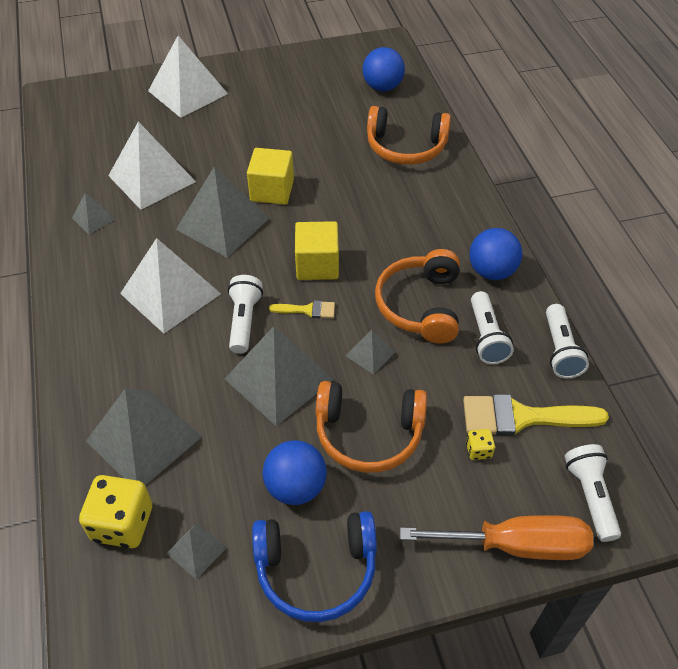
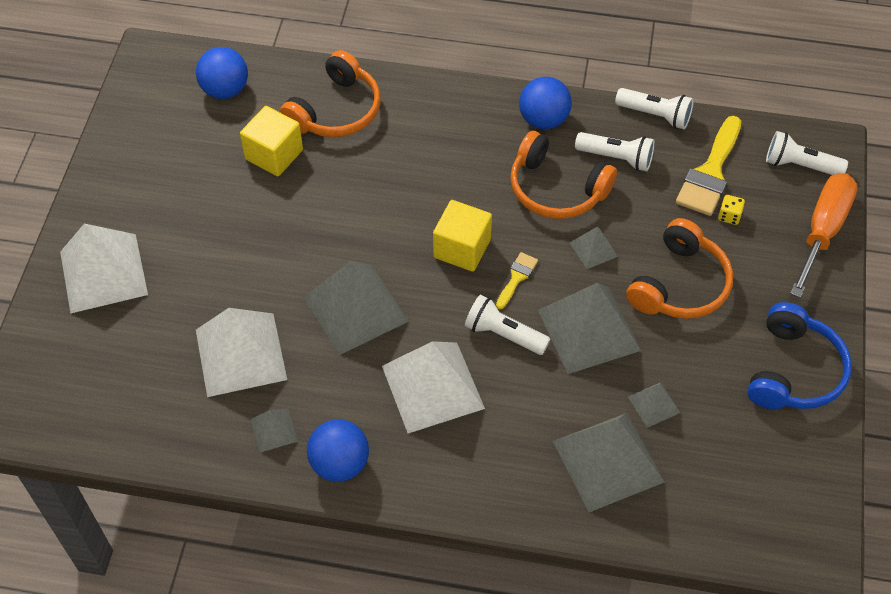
camera: 65 degrees left, 5 degrees up
(122, 523) = (694, 503): yellow dice -> none
(196, 550) = (743, 452): grey pyramid -> grey pyramid (653, 404)
(272, 190) = (331, 248): yellow cube -> yellow cube (274, 154)
(296, 487) = (710, 358): blue ball -> blue ball (340, 463)

